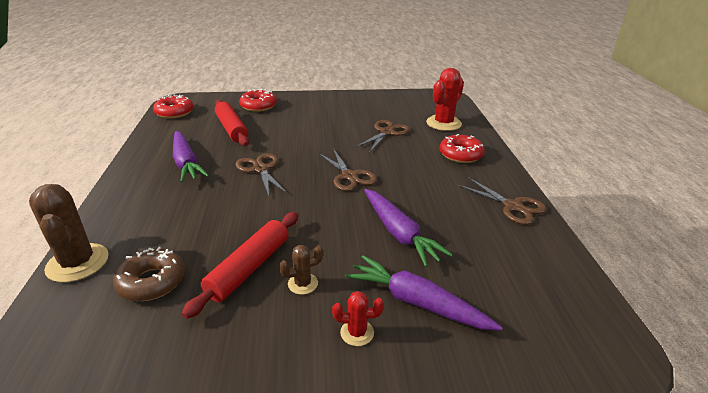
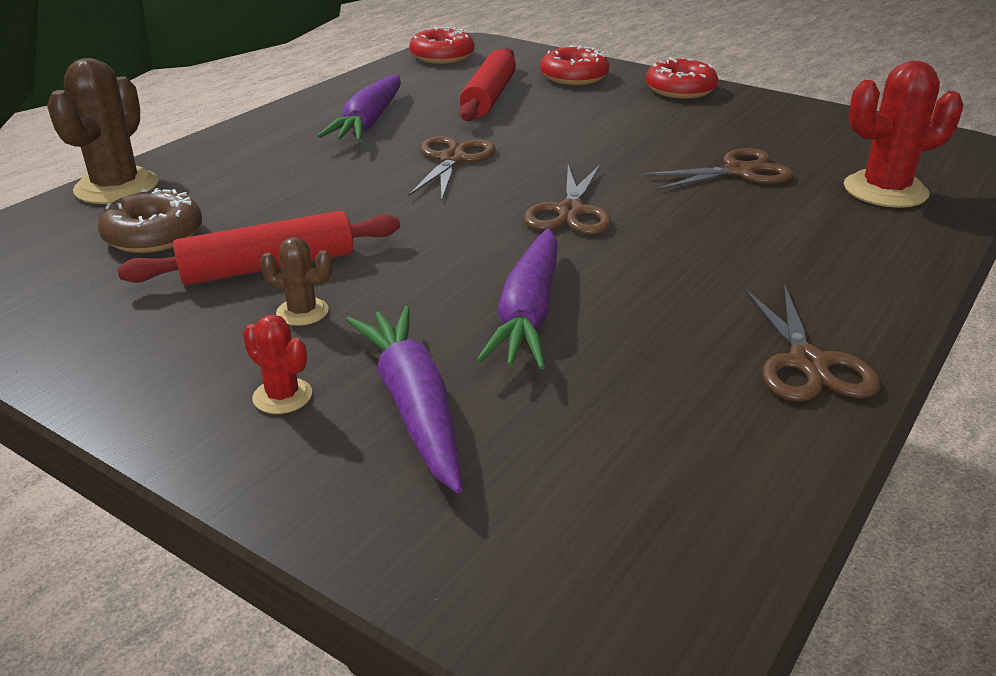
camera: 40 degrees right, 0 degrees up
(460, 154) = (835, 249): red donut -> red donut (680, 90)

